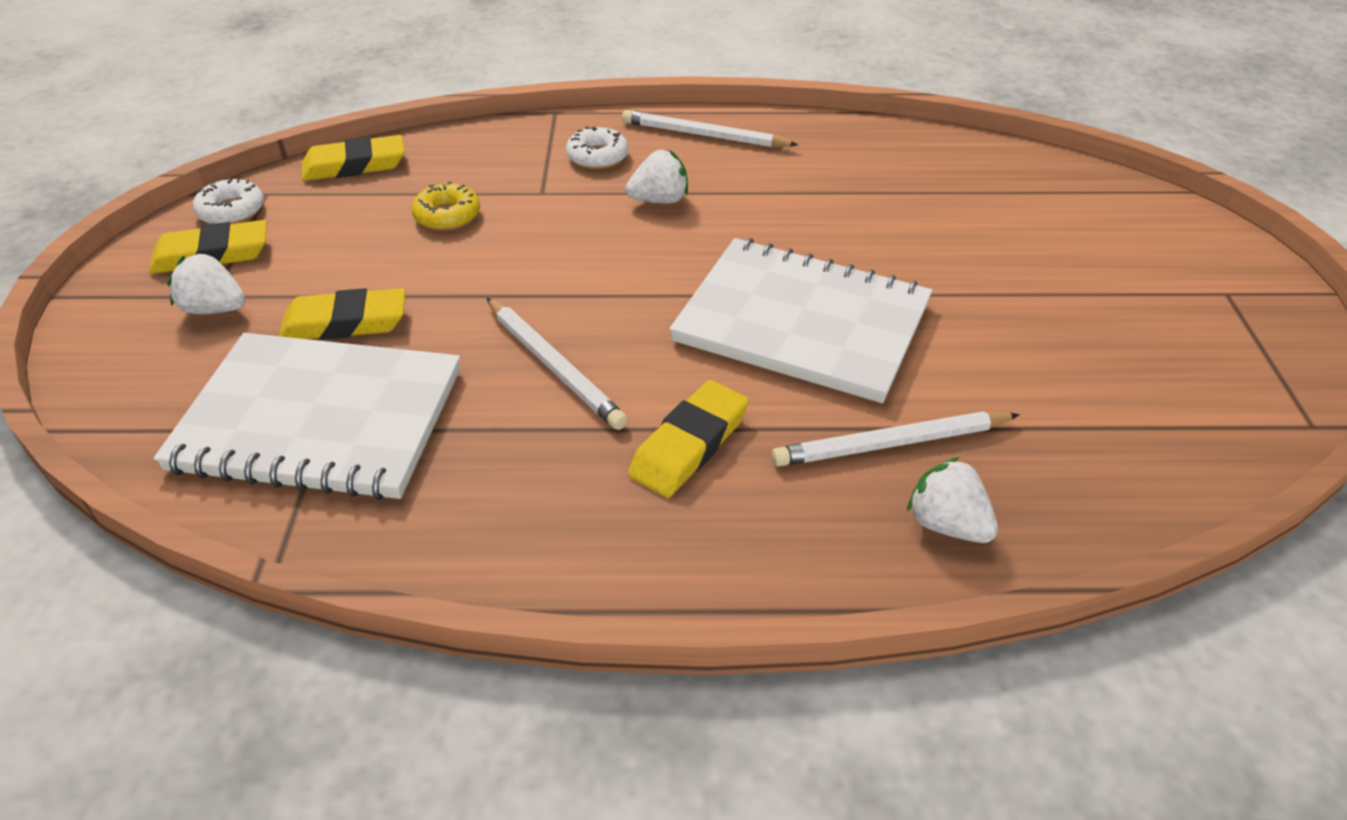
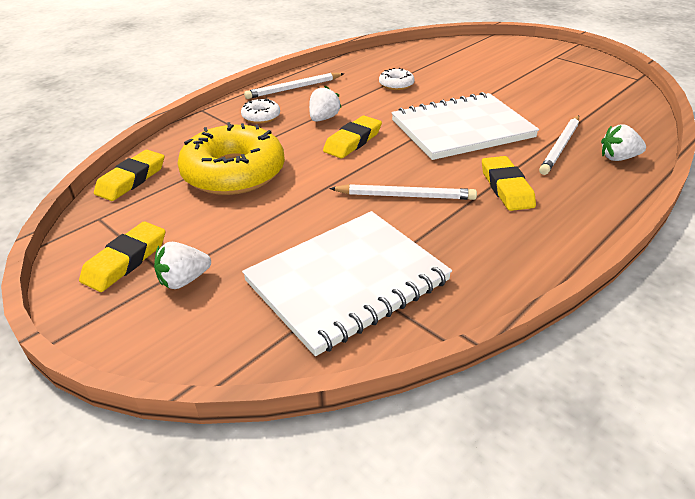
camera: 45 degrees left, 5 degrees down
(231, 211) = (93, 237): white donut -> white donut (396, 84)
(345, 323) = (274, 240): yellow eraser -> yellow eraser (353, 141)
(447, 215) = (234, 173): yellow donut -> yellow donut, size x2.29

